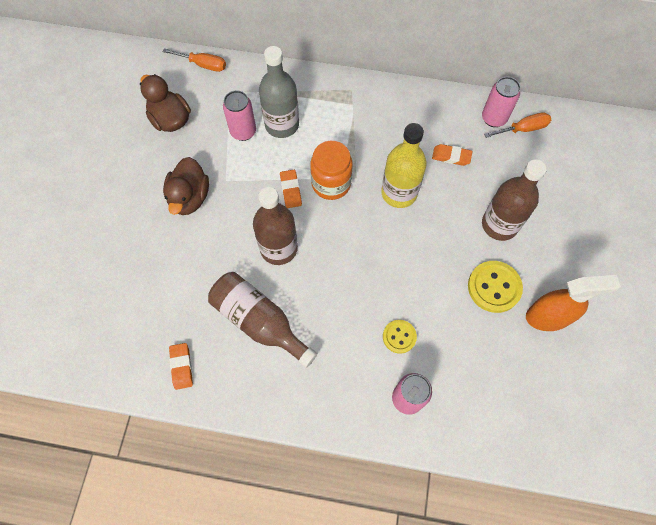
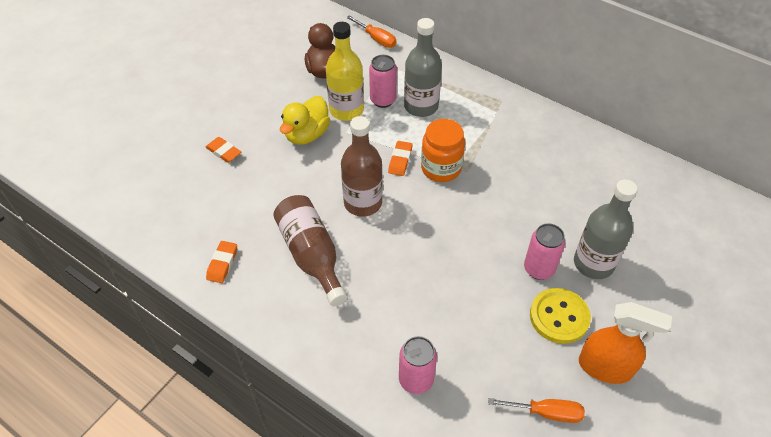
camera: 25 degrees right, 15 degrees down
(189, 197) = (307, 134): brown duck -> yellow duck
(399, 193) = (503, 199): yellow bottle -> yellow bottle (346, 110)
(399, 337) = (437, 321): yellow button -> none
(451, 156) = (572, 187): orange eraser -> orange eraser (223, 152)
(493, 118) = (634, 169): pink can -> pink can (539, 269)
(499, 225) = (593, 263): brown bottle -> grey bottle
(523, 129) = (661, 189): orange screwdriver -> orange screwdriver (546, 412)

